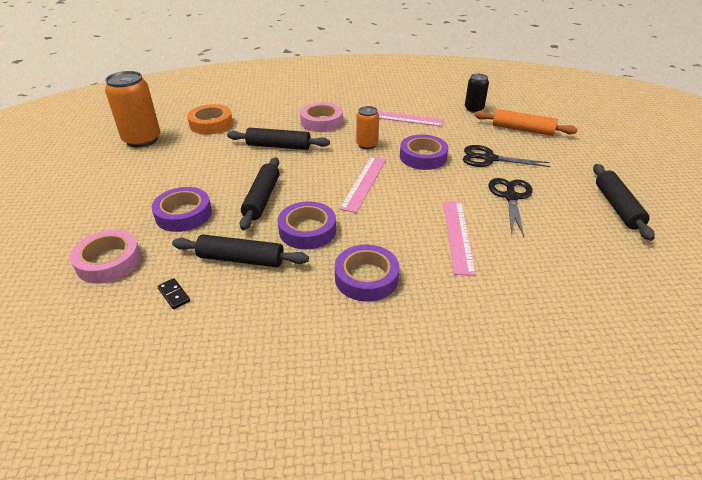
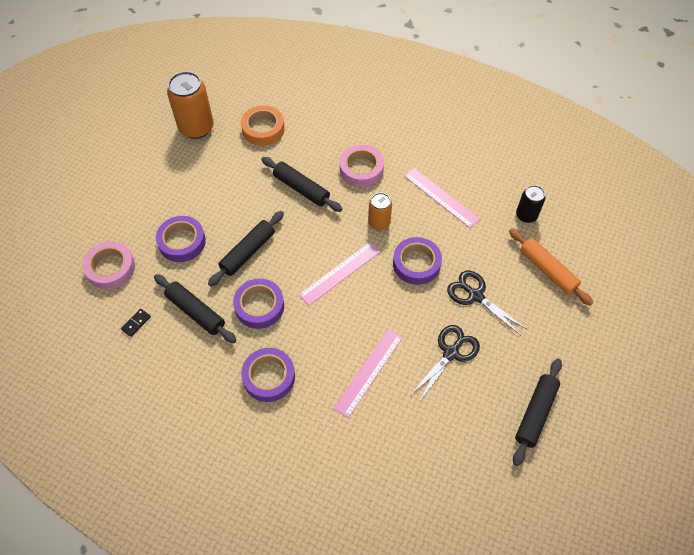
camera: 30 degrees right, 20 degrees up
(174, 295) = (136, 323): black domino -> black domino turned 45 degrees clockwise

